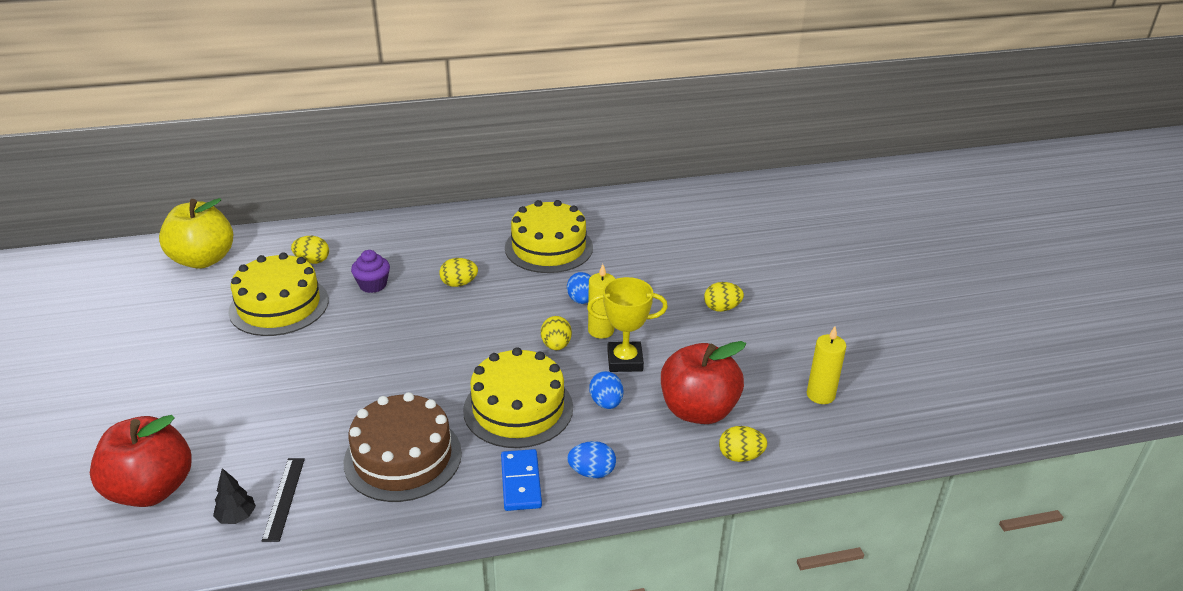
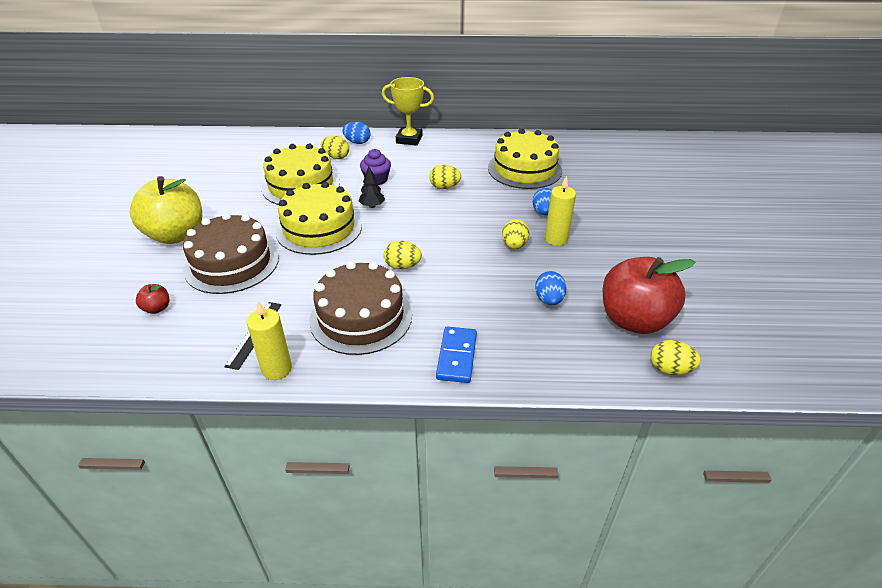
camera: 15 degrees right, 5 degrees up
(151, 489) = (157, 308): red apple -> red apple, size x0.40
(203, 259) = (258, 147): yellow apple -> yellow apple (176, 235)
(225, 419) = (232, 263): none -> brown cake
(237, 517) = (212, 342): black tree -> black tree (372, 206)
(518, 408) = (469, 292): yellow cake -> yellow cake (319, 228)
(592, 472) = (523, 359): blue egg -> blue egg (357, 142)
(625, 361) = (572, 267): yellow trophy -> yellow trophy (409, 139)
(721, 308) = (669, 235): yellow egg -> yellow egg (402, 266)
(820, 395) = (758, 325): yellow candle -> yellow candle (277, 369)

